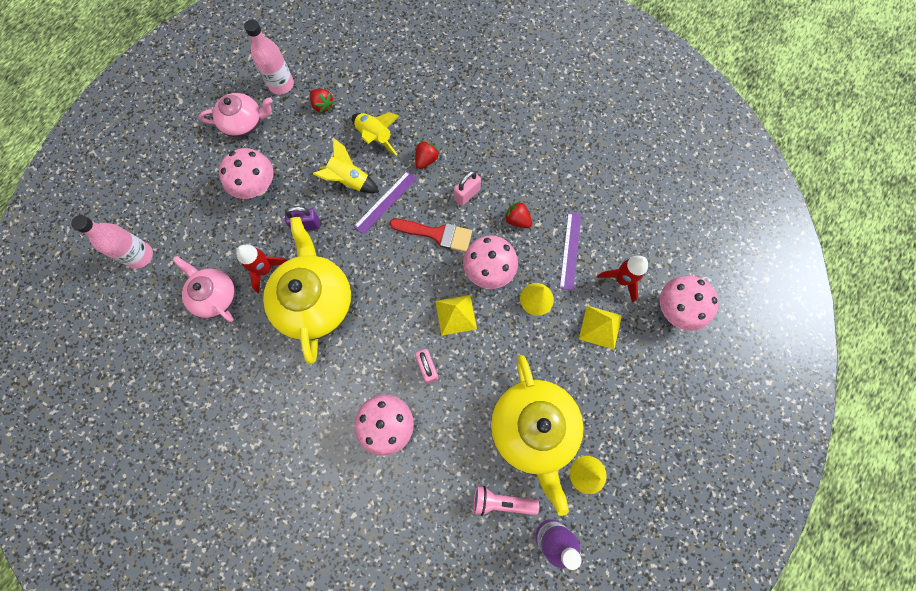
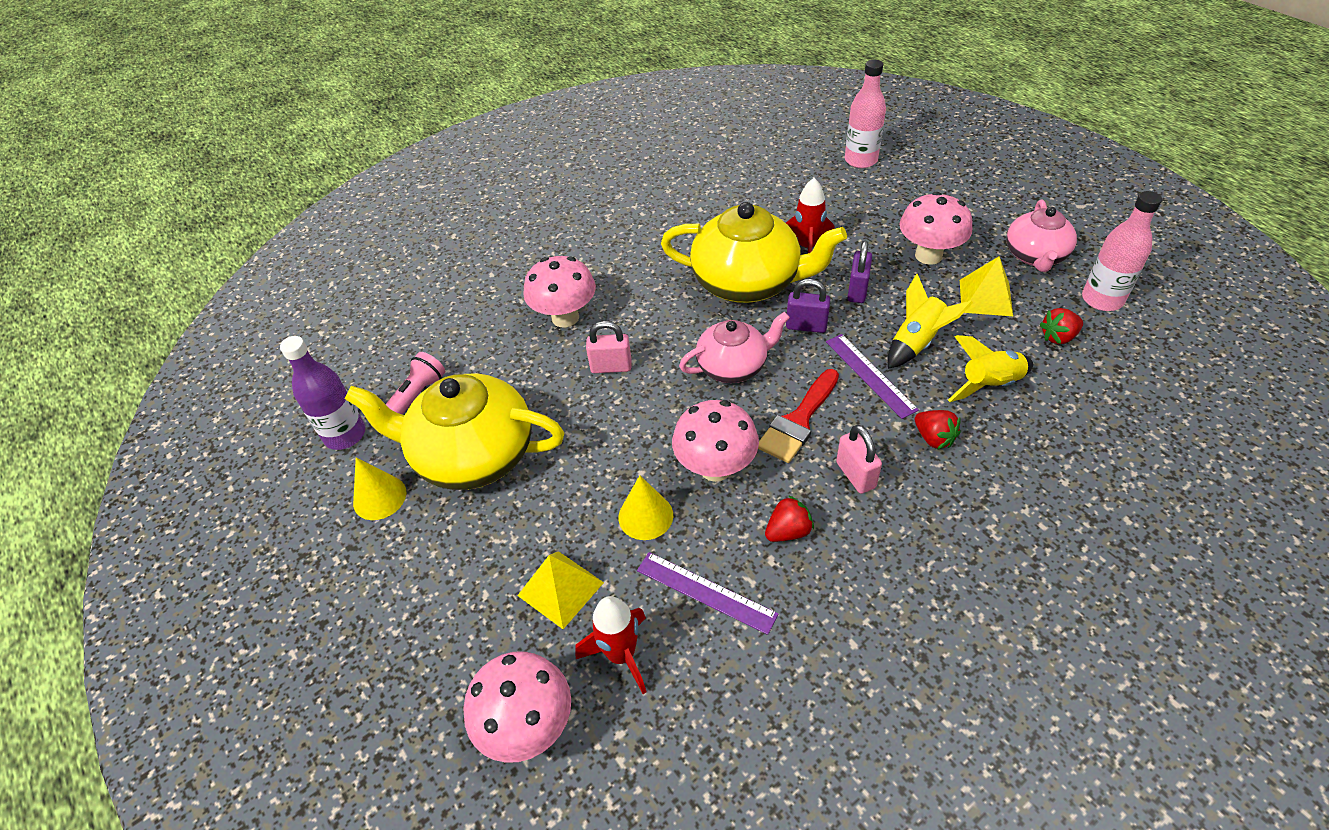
camera: 115 degrees right, 25 degrees down
(215, 296) = (789, 207): pink teapot -> pink teapot (733, 366)
(351, 250) = (806, 326): none -> purple padlock
(456, 315) = (667, 412): yellow pyramid -> yellow pyramid (985, 297)

